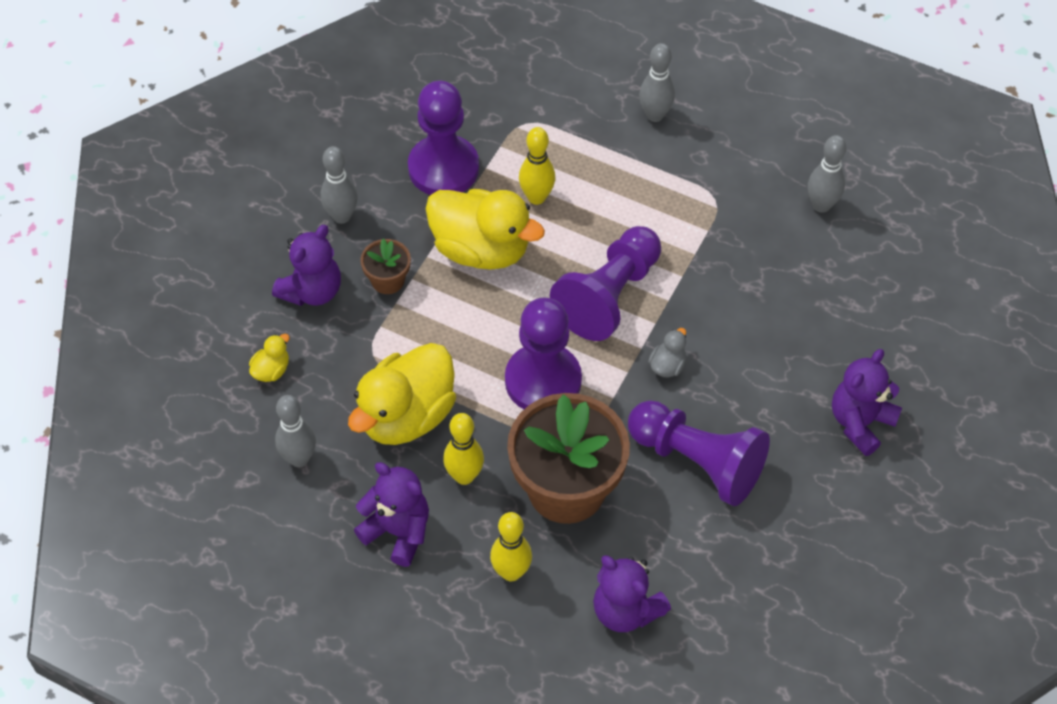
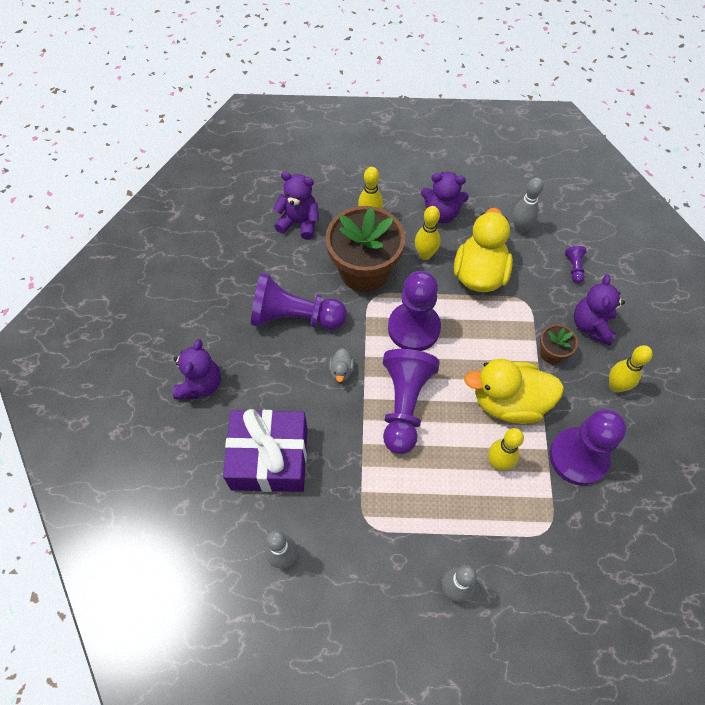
camera: 155 degrees right, 5 degrees up
(271, 370) = (574, 268): yellow duck -> purple pawn
(341, 216) = (615, 386): grey bowling pin -> yellow bowling pin
(801, 303) = (269, 458): none -> purple gift

